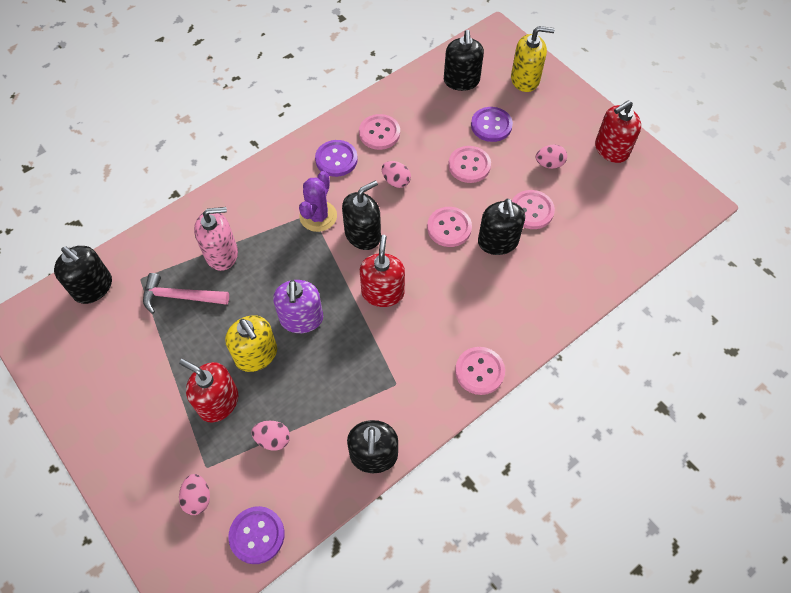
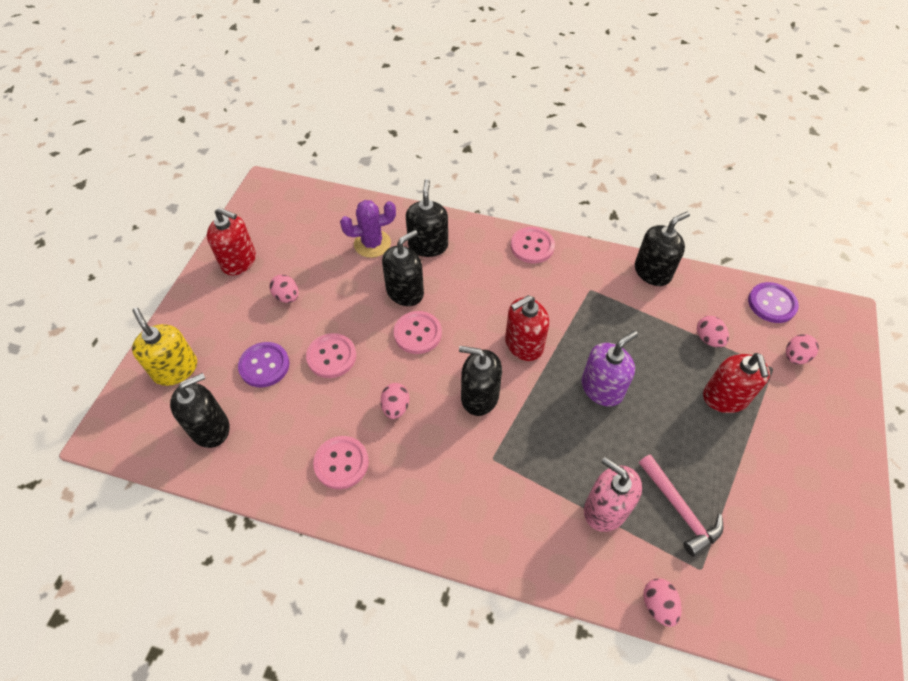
camera: 125 degrees left, 5 degrees down
(93, 287) = (755, 611): black soap dispenser -> black soap dispenser (428, 245)
(148, 239) = (658, 605): none -> pink egg
(256, 355) = (663, 399): yellow soap dispenser -> none
(318, 216) = (490, 449): purple cactus -> purple cactus (372, 244)
(336, 159) = (407, 482): purple button -> none
(531, 211) = (352, 285): pink button -> none

